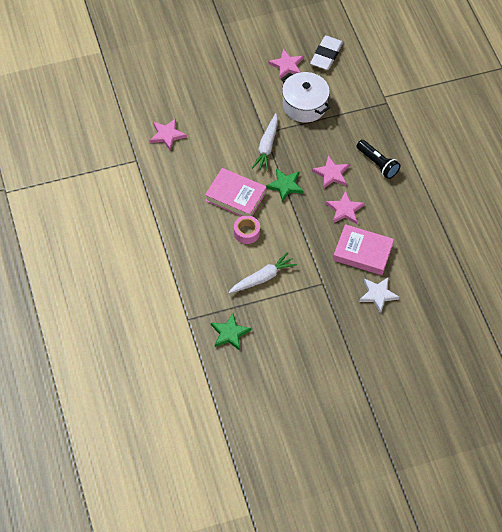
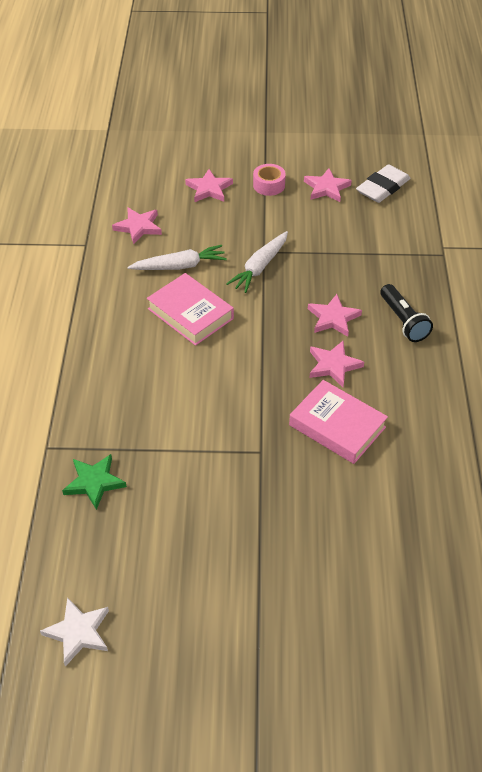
camera: 20 degrees right, 10 degrees down
(203, 88) = (209, 189): none -> pink star
(246, 232) = (183, 360): pink tape -> pink tape (269, 185)
(262, 278) = (178, 422): white carrot -> white carrot (179, 266)
(285, 185) = (263, 317): green star -> none
(304, 105) = (330, 234): white pot -> none
(378, 295) = (337, 489): white star -> white star (78, 632)

